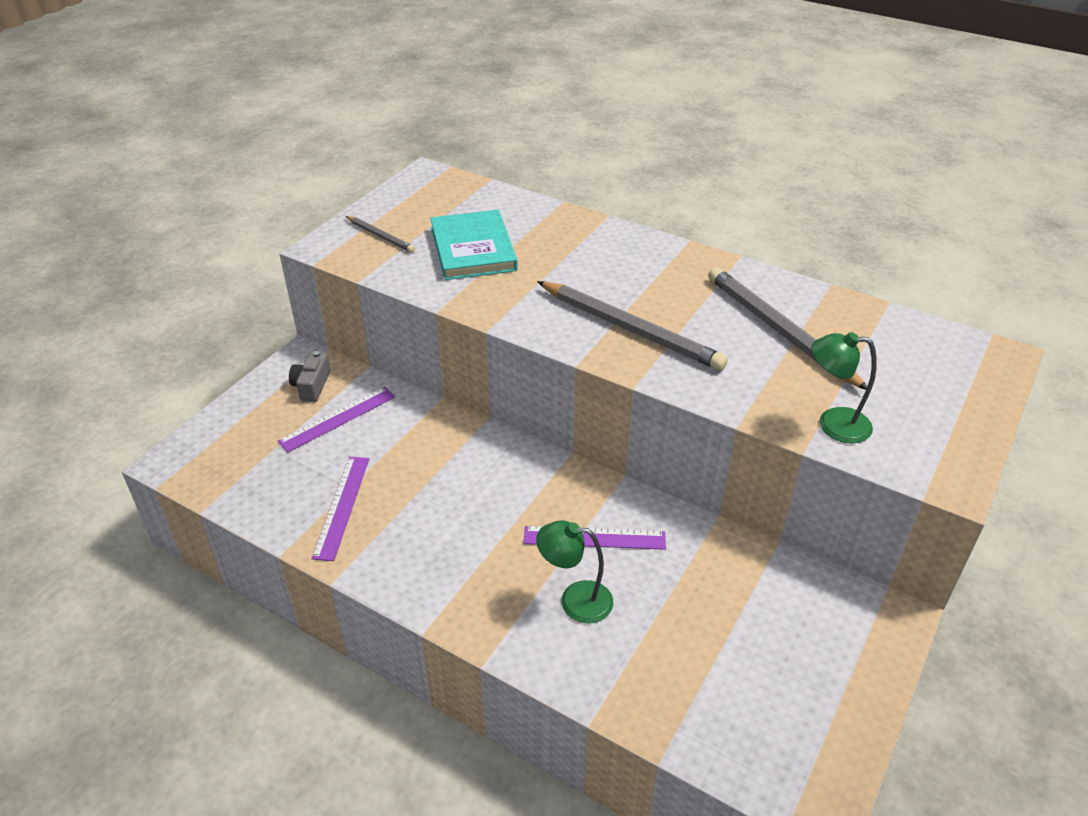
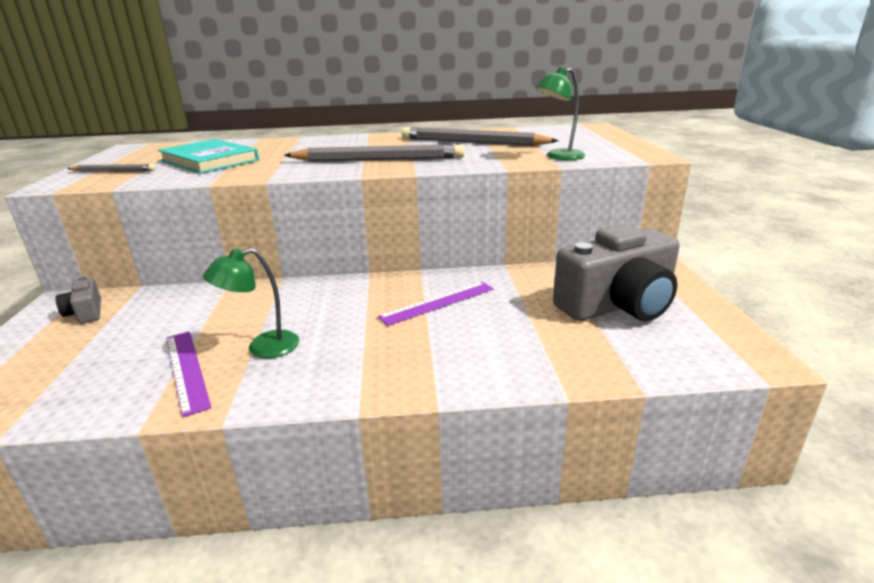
camera: 35 degrees left, 15 degrees down
(338, 419) = (133, 321): purple ruler -> none
(575, 600) = (465, 337): green lamp -> green lamp (262, 348)
(767, 648) = (618, 305): none -> grey camera

